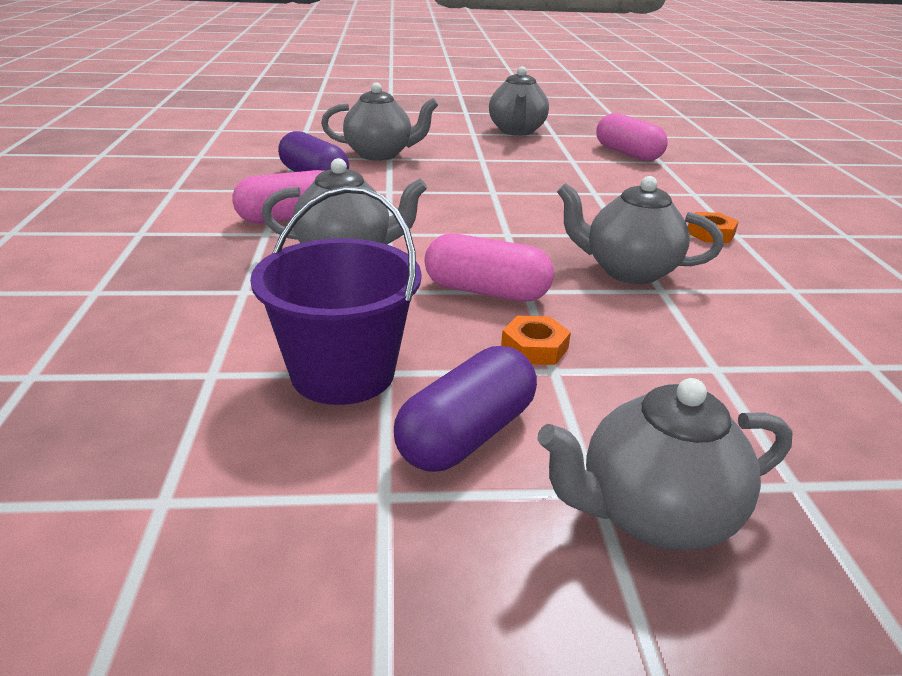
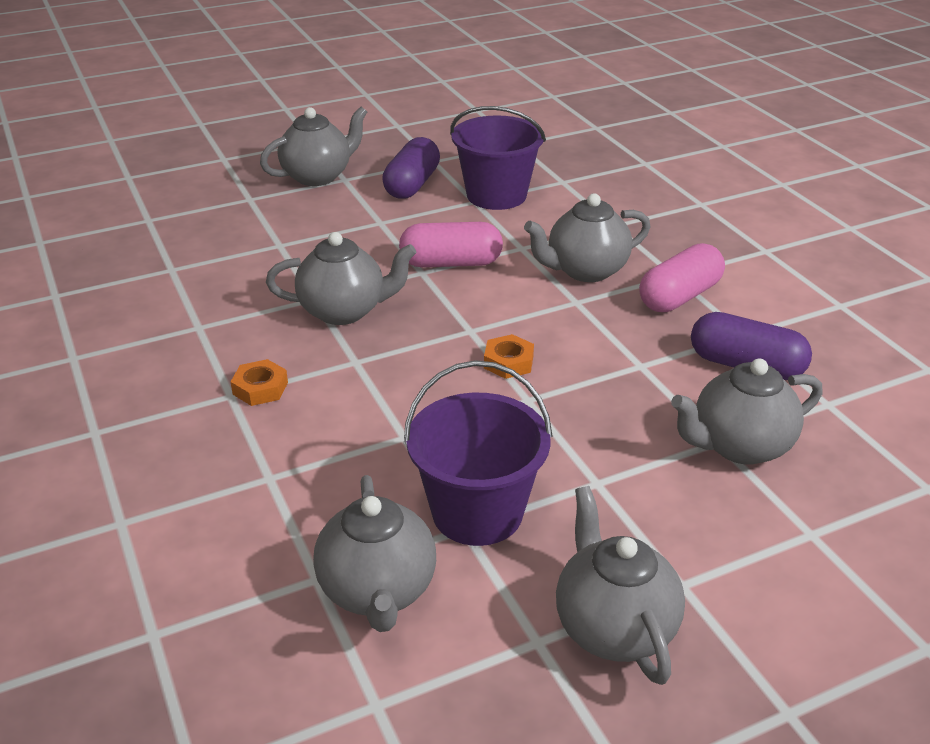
camera: 160 degrees right, 5 degrees up
(534, 347) = (397, 231): orange nut -> orange nut (508, 362)
(561, 162) = (477, 512): none -> purple bucket
(627, 153) = (378, 591): pink capsule -> grey teapot

